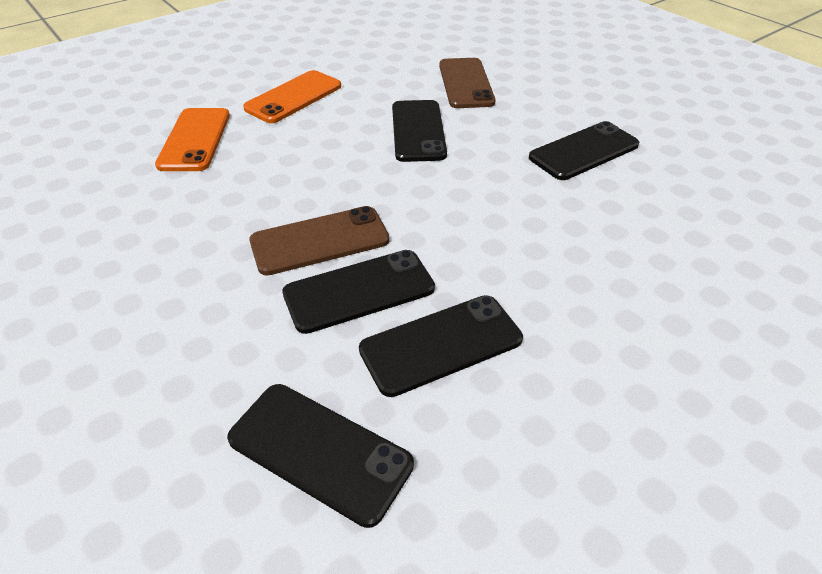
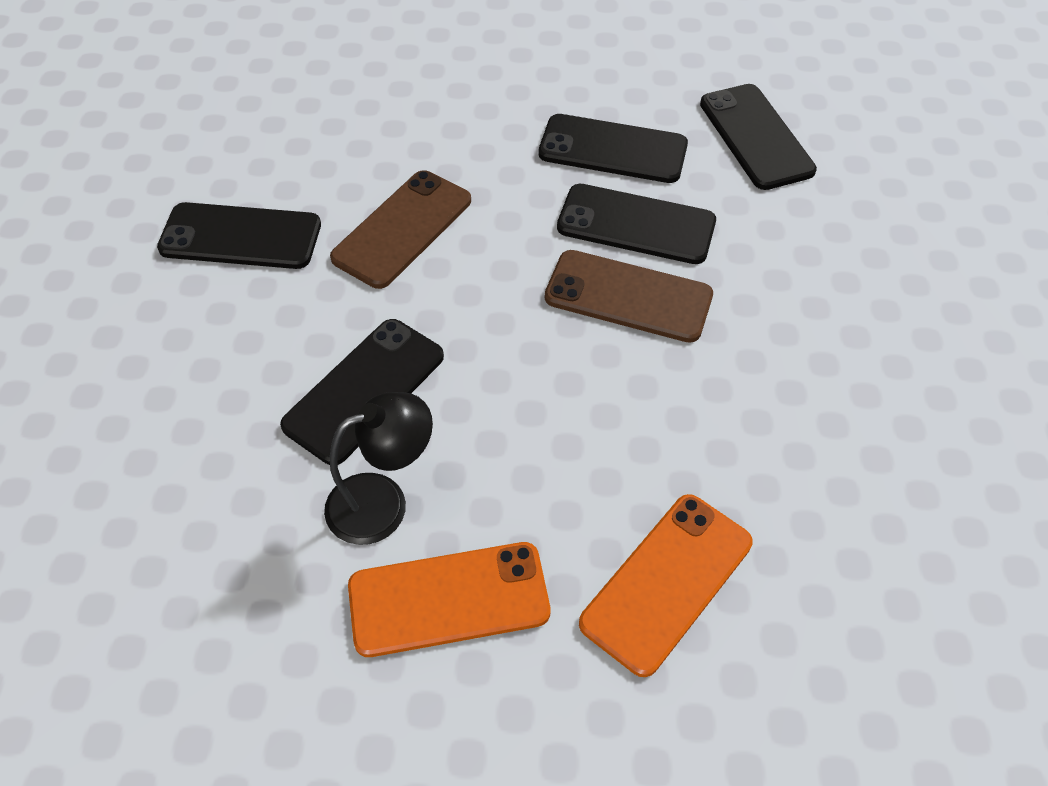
camera: 140 degrees left, 10 degrees up
(357, 106) = (383, 502): none -> black lamp
(465, 83) = (182, 448): brown phone -> brown phone (402, 229)

